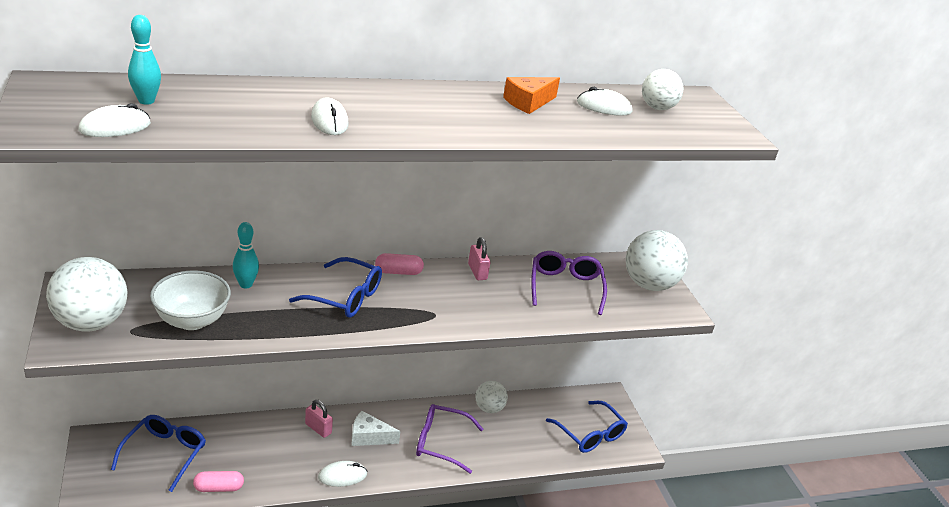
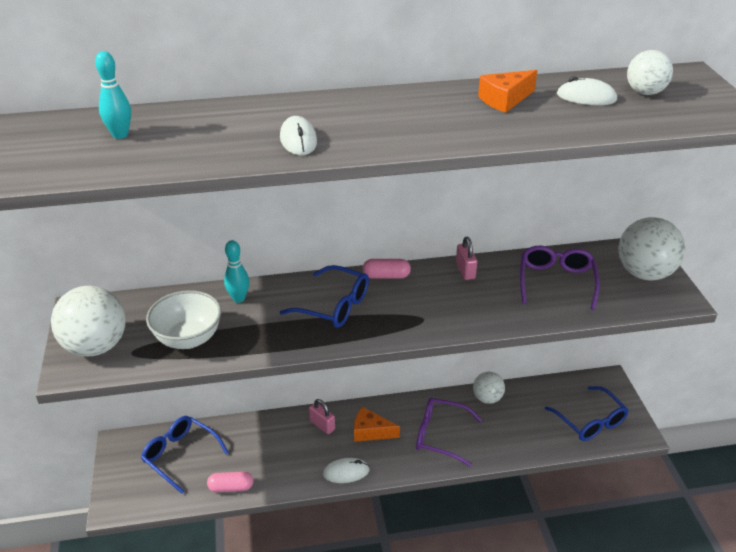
camera: 10 degrees right, 5 degrees up
(115, 127) = (89, 166): white mouse -> none
(164, 454) = (181, 456): blue glasses -> blue glasses turned 75 degrees counterclockwise
(369, 437) = (370, 432): white cheese -> orange cheese

